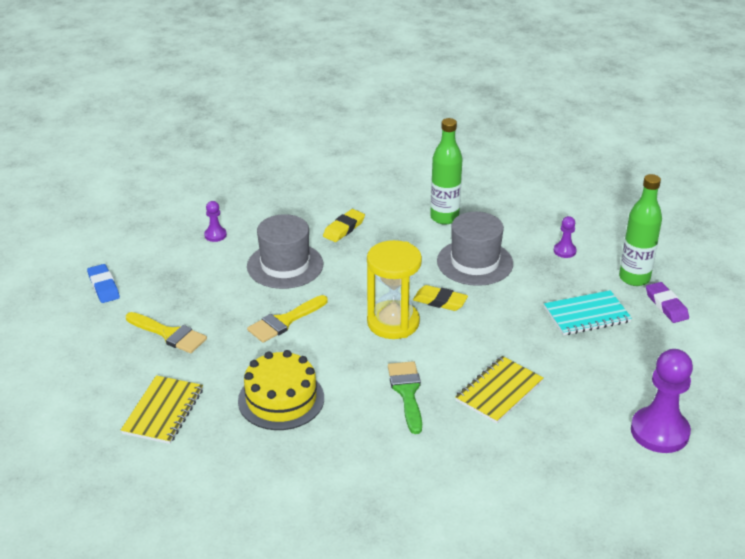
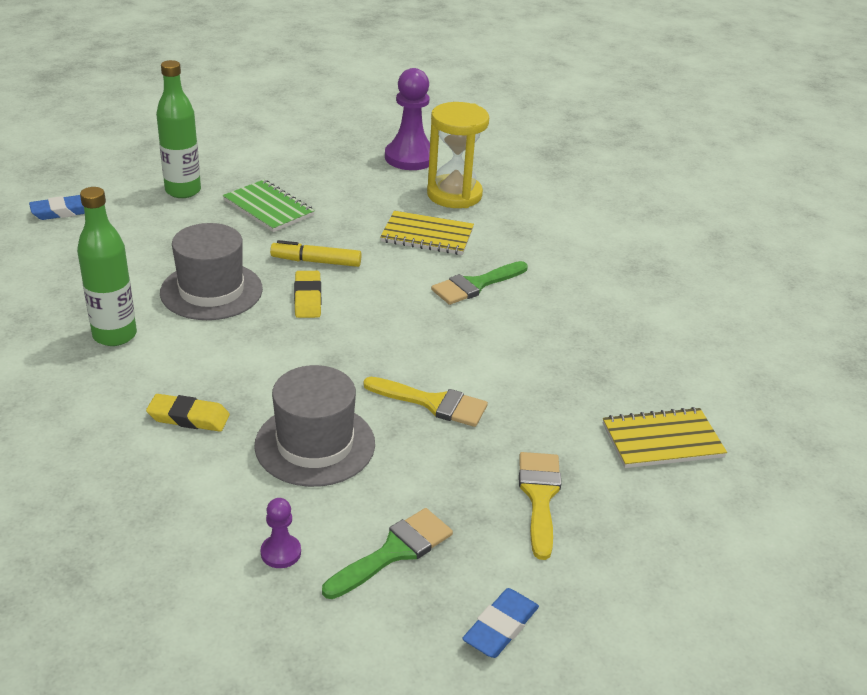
camera: 120 degrees left, 0 degrees up
(182, 269) = (394, 552): none -> green brush
(281, 399) = (561, 361): yellow cake -> none
(393, 323) = (371, 321): yellow hourglass -> yellow hourglass (454, 195)
(489, 318) = (316, 261): none -> yellow marker
(564, 251) = (151, 236): purple pawn -> none
(587, 315) = (268, 208): turquoise notebook -> green notebook
(619, 220) = (63, 212): none -> blue eraser
(666, 305) = (222, 170): purple eraser -> none

